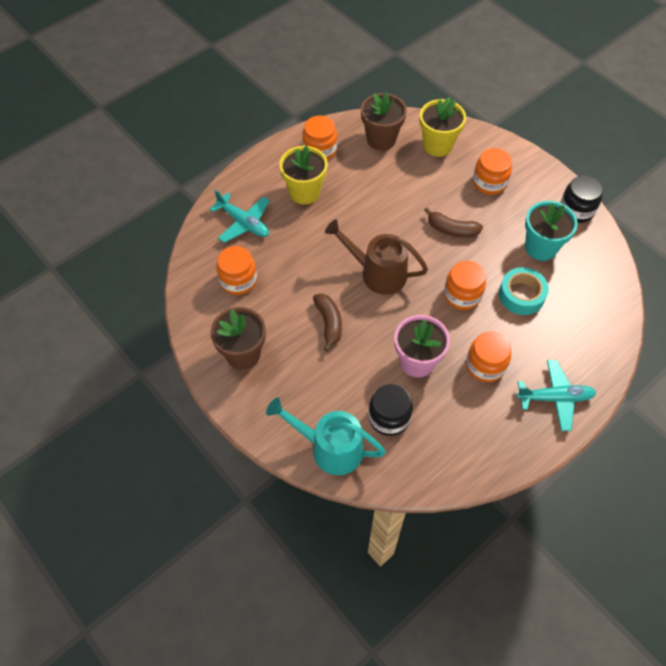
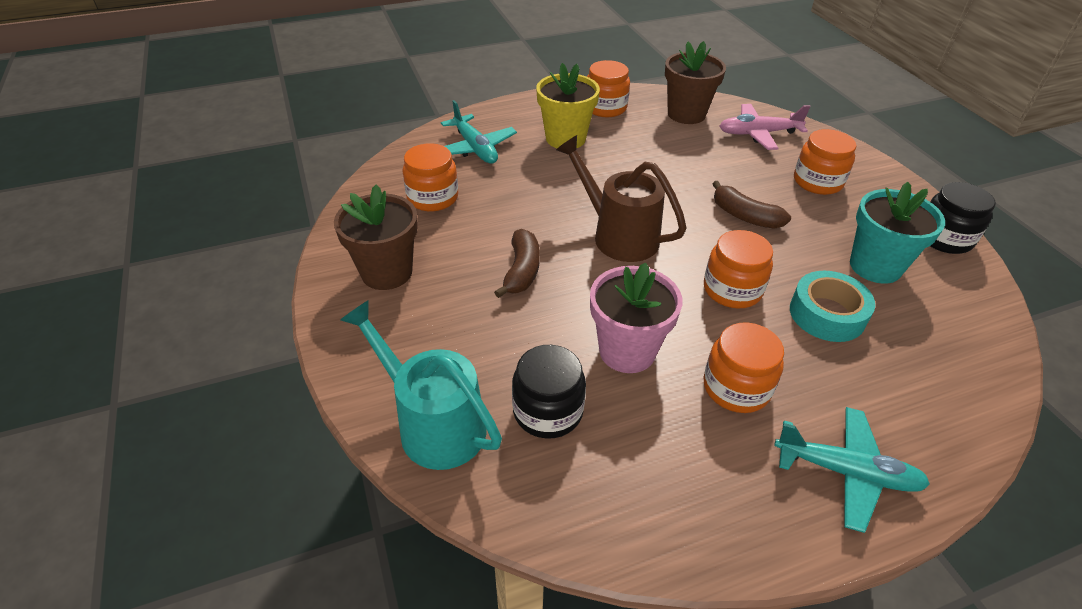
camera: 20 degrees right, 15 degrees down
(437, 145) = (758, 134): yellow flower pot -> pink plane

